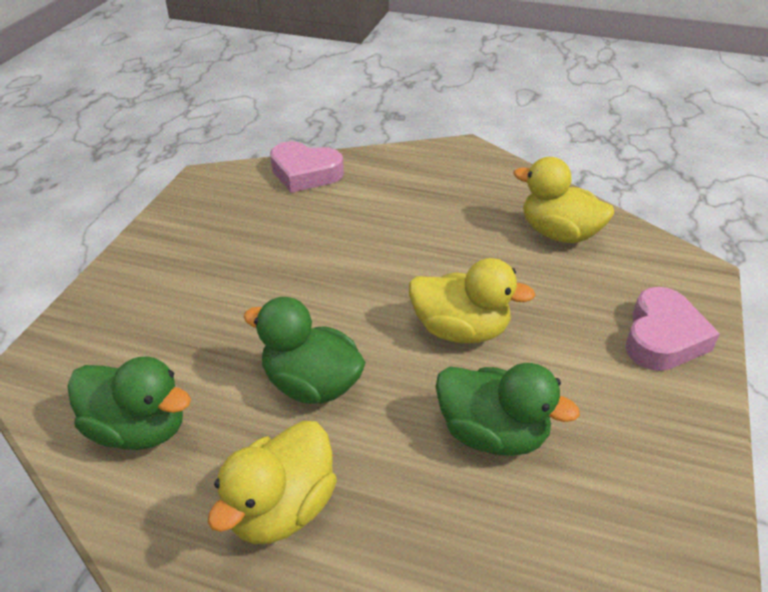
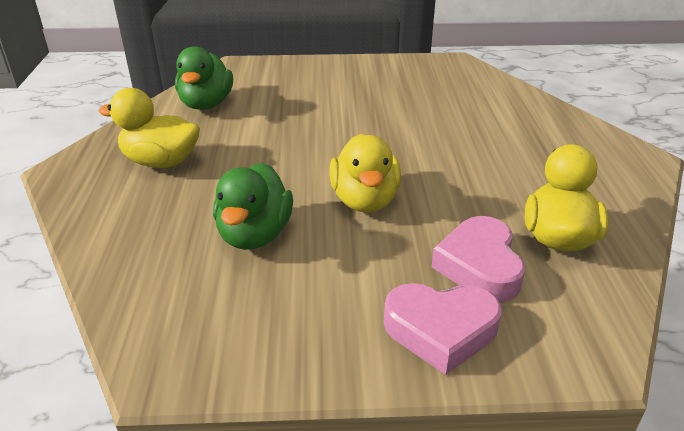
camera: 70 degrees right, 5 degrees down
(305, 173) = (505, 93): pink heart -> pink heart (479, 266)
(311, 385) = (268, 148): green duck -> none

